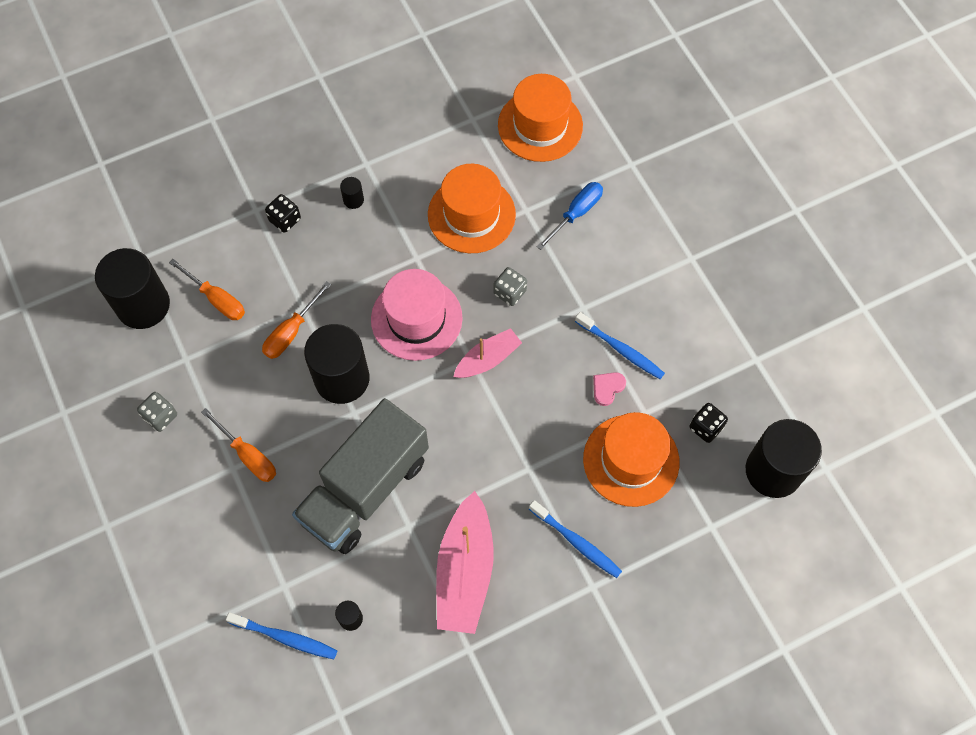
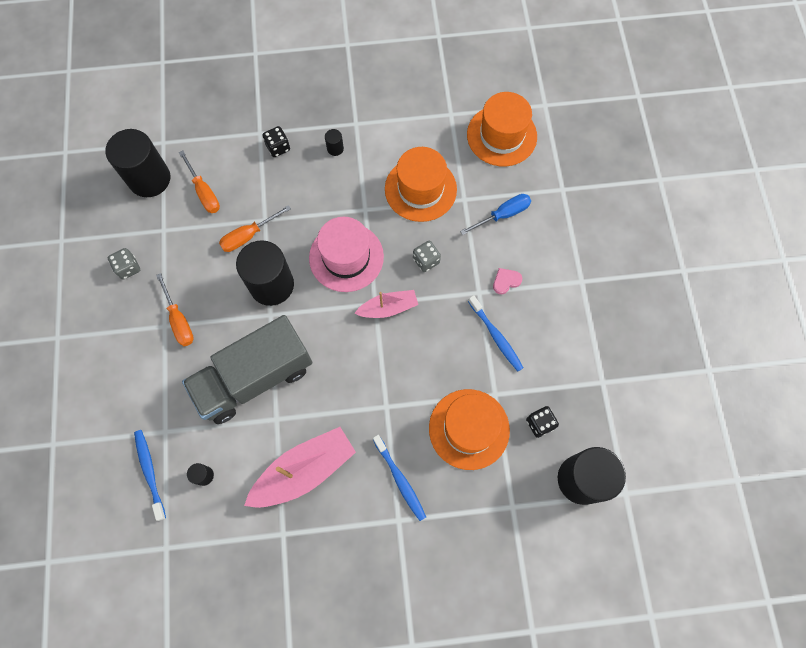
camera: 20 degrees right, 5 degrees up
(285, 638) = (150, 472): blue toothbrush -> blue toothbrush turned 150 degrees counterclockwise
(465, 571) = (304, 471): pink boat -> pink boat turned 150 degrees counterclockwise
(607, 388) = (473, 363): pink heart -> pink heart (506, 281)

